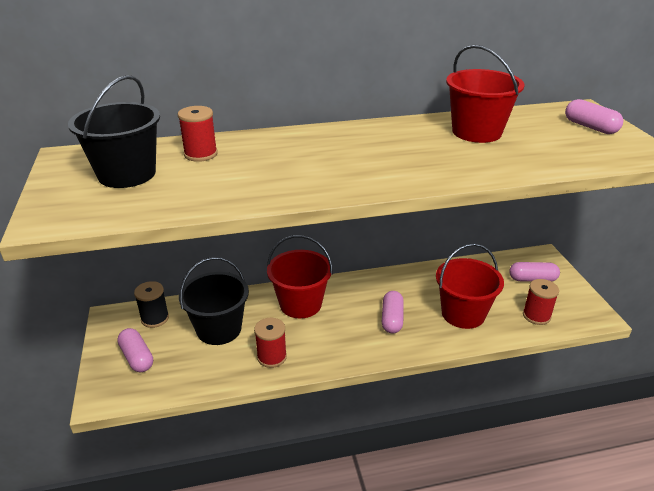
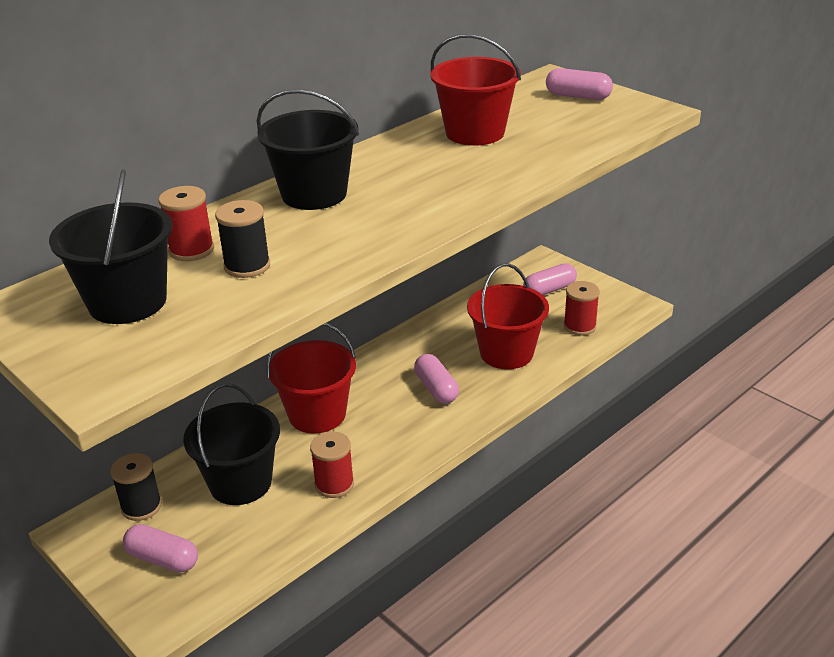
camera: 30 degrees left, 0 degrees up
(219, 175) = (247, 266): none -> black spool
(316, 142) = (314, 194): none -> black bucket

